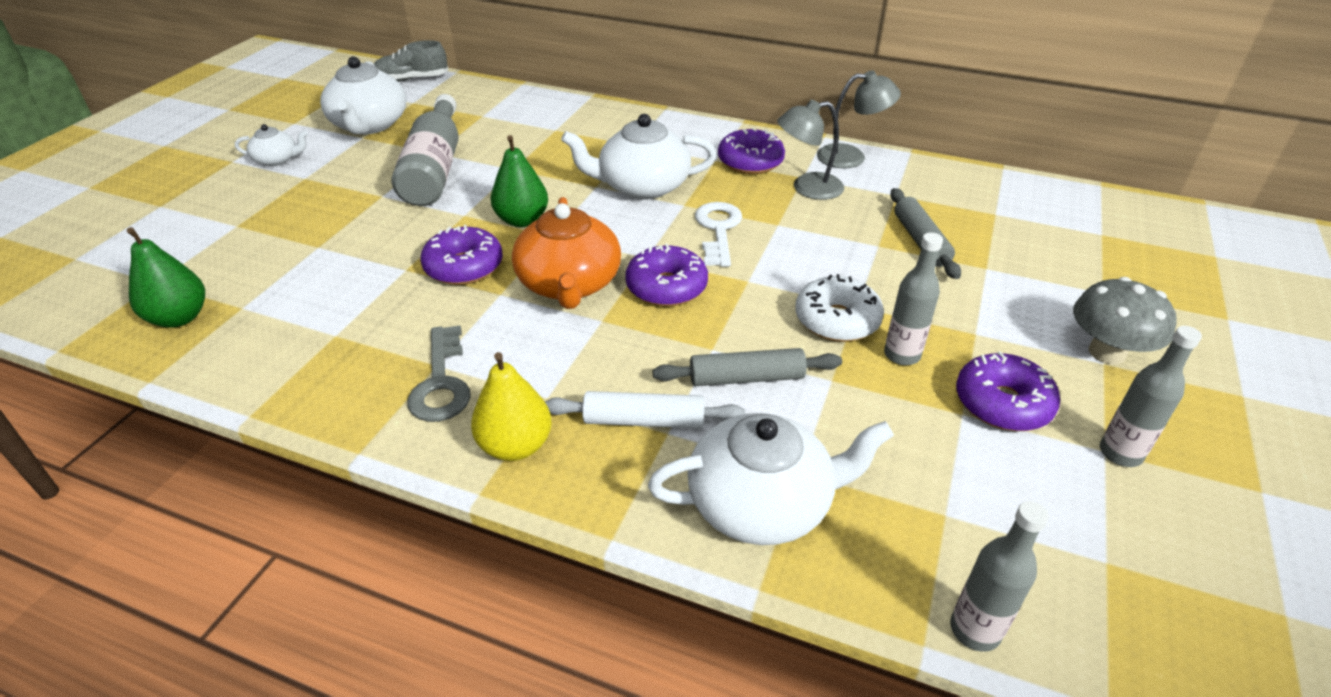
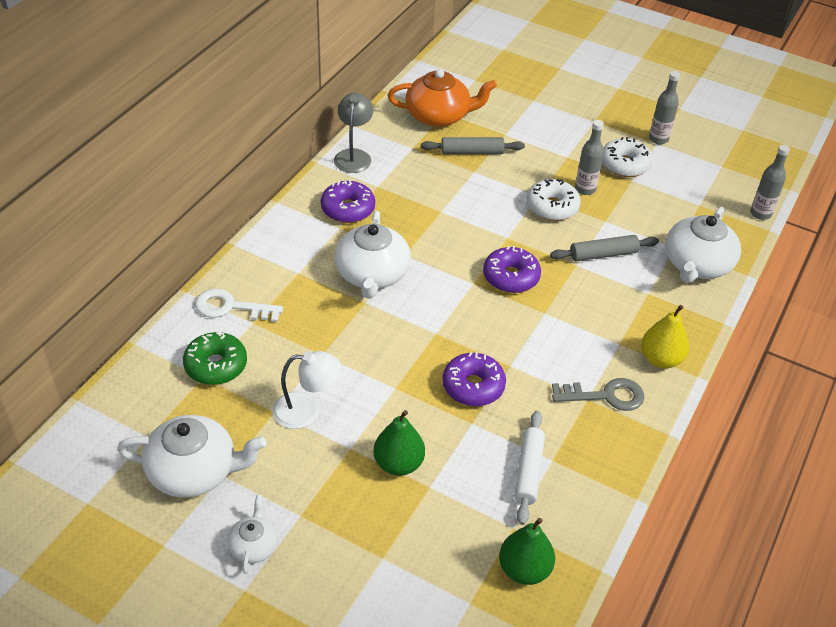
camera: 85 degrees left, 5 degrees up
(411, 79) = (82, 441): grey shoe -> none
(434, 168) = (307, 411): grey bottle -> white lamp
(496, 119) = (216, 365): none -> green donut
(522, 220) = (411, 350): green pear -> green pear (398, 464)
(569, 284) = (502, 326): orange teapot -> orange teapot (439, 116)
(644, 420) = (639, 302): white rolling pin -> white rolling pin (528, 471)
(718, 230) = (443, 242): white key -> white key (231, 307)
(746, 378) = (603, 254): grey rolling pin -> grey rolling pin turned 75 degrees clockwise
(762, 503) = (697, 264): white teapot -> white teapot turned 150 degrees counterclockwise
(807, 188) = (395, 187): grey lamp -> none
(1002, 403) = (624, 164): purple donut -> white donut
(1106, 352) = (586, 117): grey mushroom -> none

